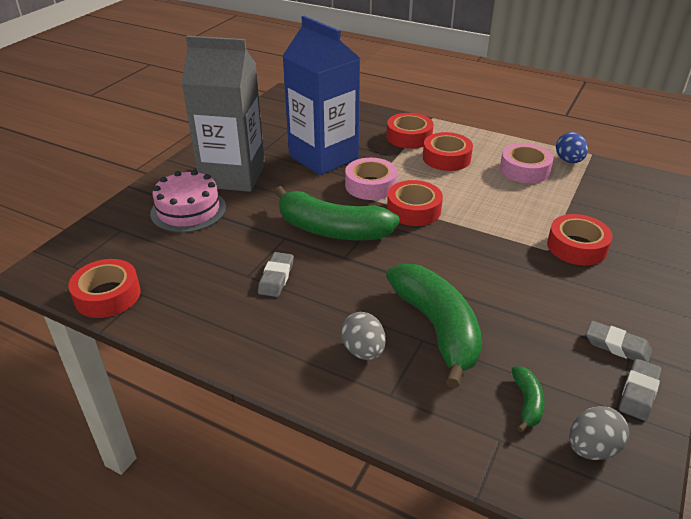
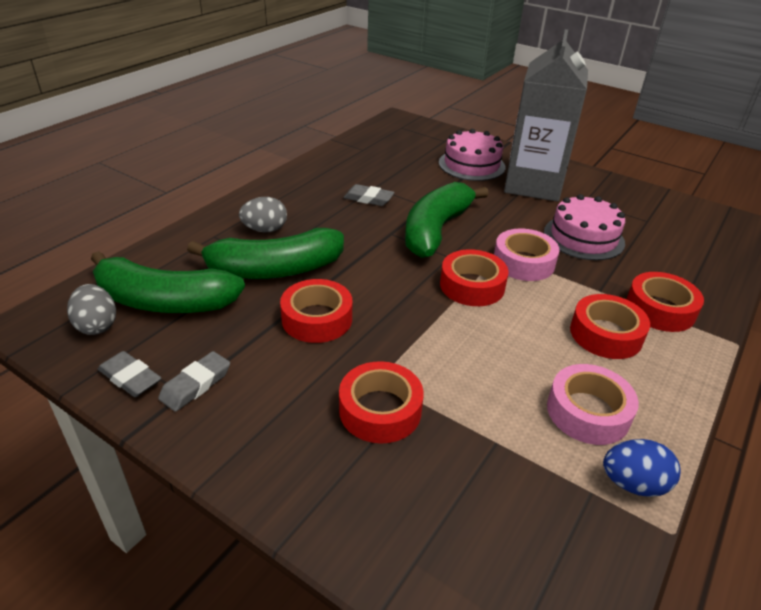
camera: 95 degrees right, 0 degrees up
(107, 295) = (365, 139): red tape -> red tape (317, 319)
(323, 157) = (583, 237): blue carton -> pink cake
(527, 402) = (164, 301): green banana -> green banana, size x2.32

